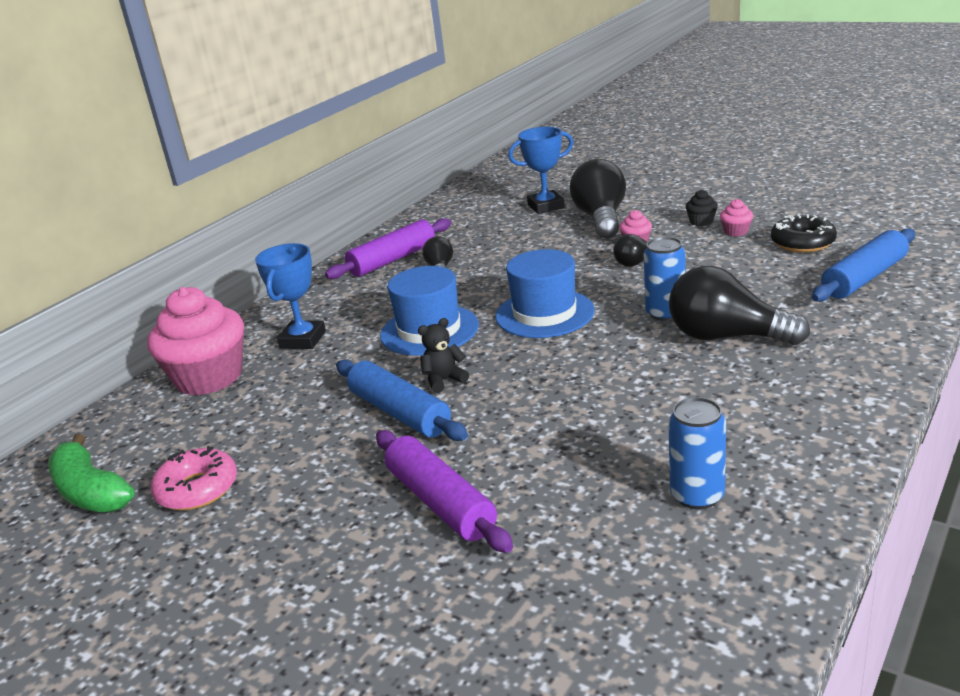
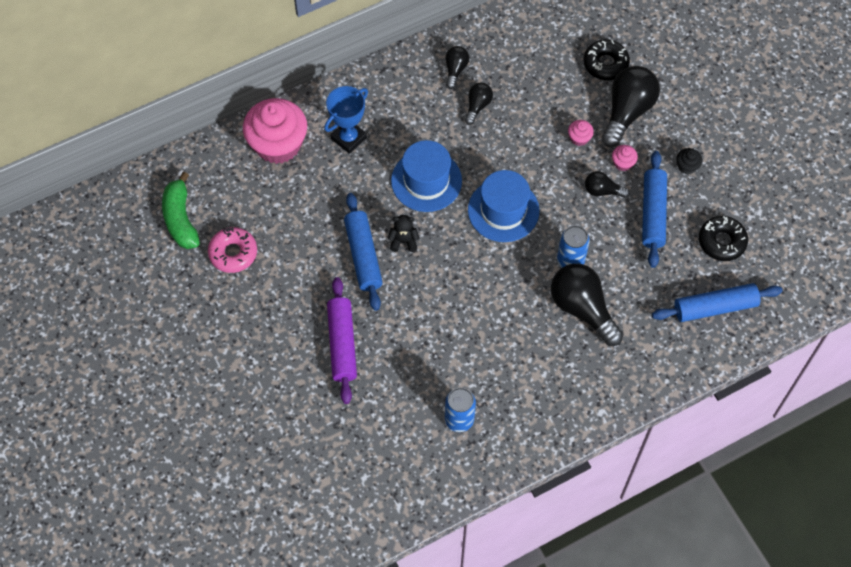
camera: 25 degrees right, 35 degrees up
(393, 260) = (455, 70): purple rolling pin -> black light bulb
(546, 206) = (605, 64): blue trophy -> black donut
(709, 255) = (653, 213): none -> blue rolling pin
(736, 231) = (695, 197): pink cupcake -> pink cupcake (579, 138)

